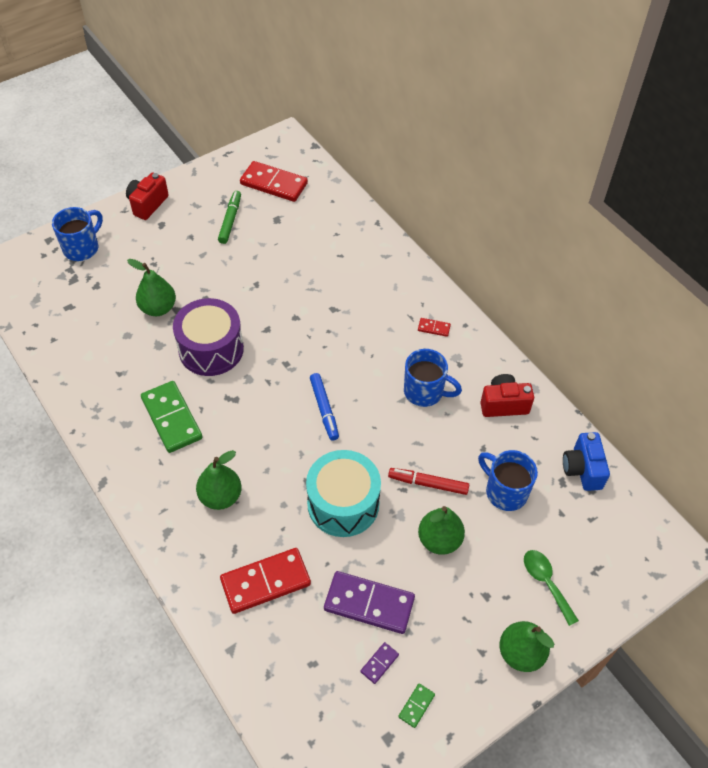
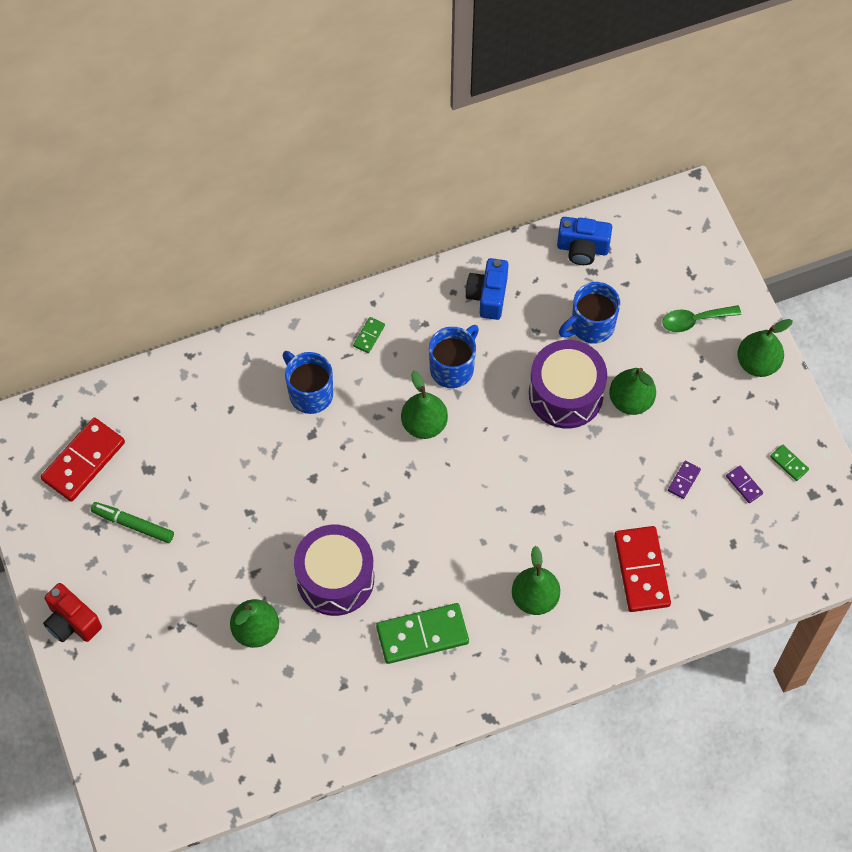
camera: 75 degrees left, 10 degrees up
(82, 248) = (127, 712): blue mug -> blue mug (309, 393)
(324, 409) = (450, 473): blue marker -> none
(343, 504) = (570, 480): turquoise drum -> none
(365, 382) = (424, 424): none -> green pear
(369, 603) = (683, 480): purple domino -> purple domino, size x0.45
(428, 484) = (566, 394): red marker -> purple drum
(434, 328) = (369, 336): red domino -> green domino
(503, 404) = (488, 296): red camera -> blue camera

